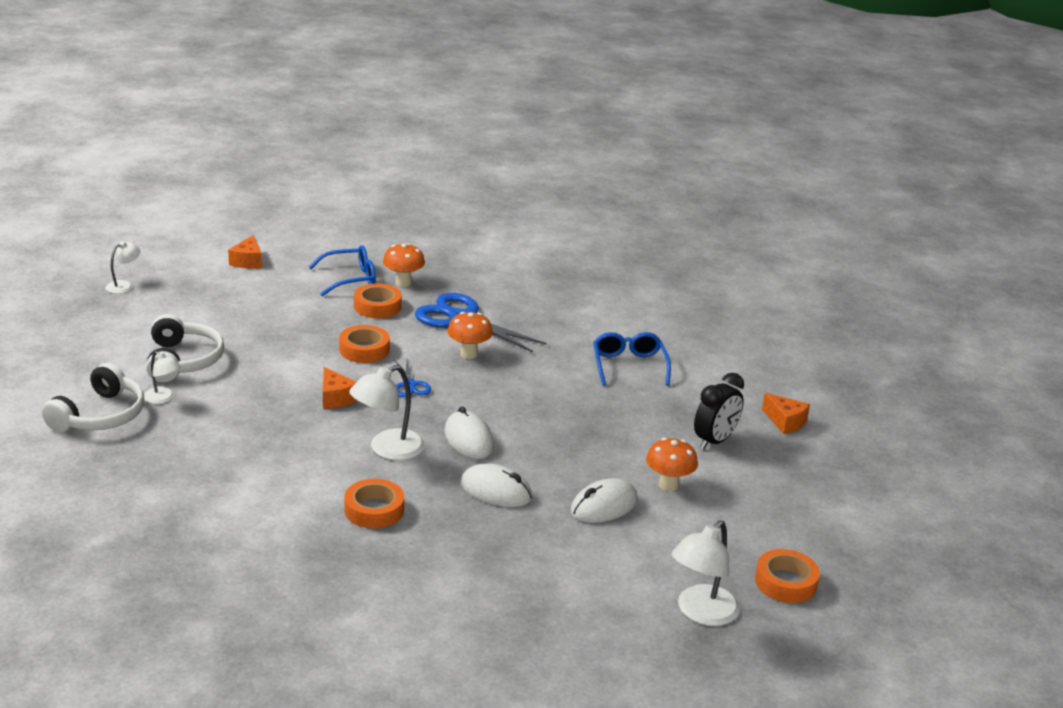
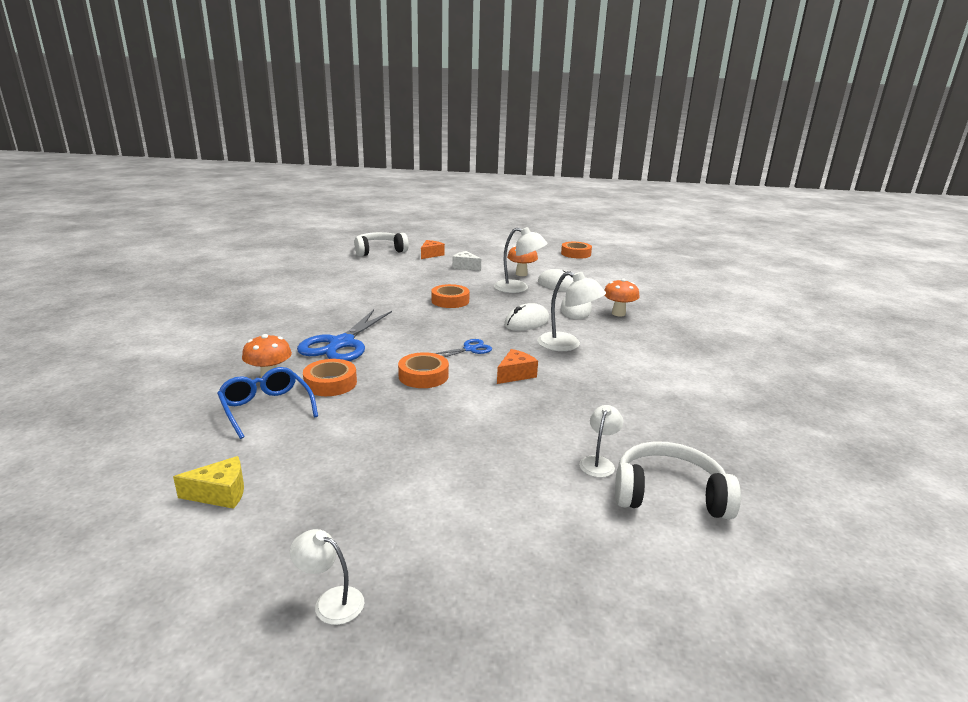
camera: 105 degrees left, 5 degrees down
(182, 361) = (515, 472): white headphones -> white headphones (379, 251)
(248, 261) = (220, 493): orange cheese -> yellow cheese
(374, 510) = (639, 339): orange tape -> orange tape (450, 301)
(469, 354) = (403, 335): orange mushroom -> orange mushroom (618, 313)
(629, 366) = (389, 288): blue glasses -> none
(701, 613) = (619, 265): white lamp -> white lamp (518, 288)
(714, 441) = (465, 267): black clock -> white cheese

